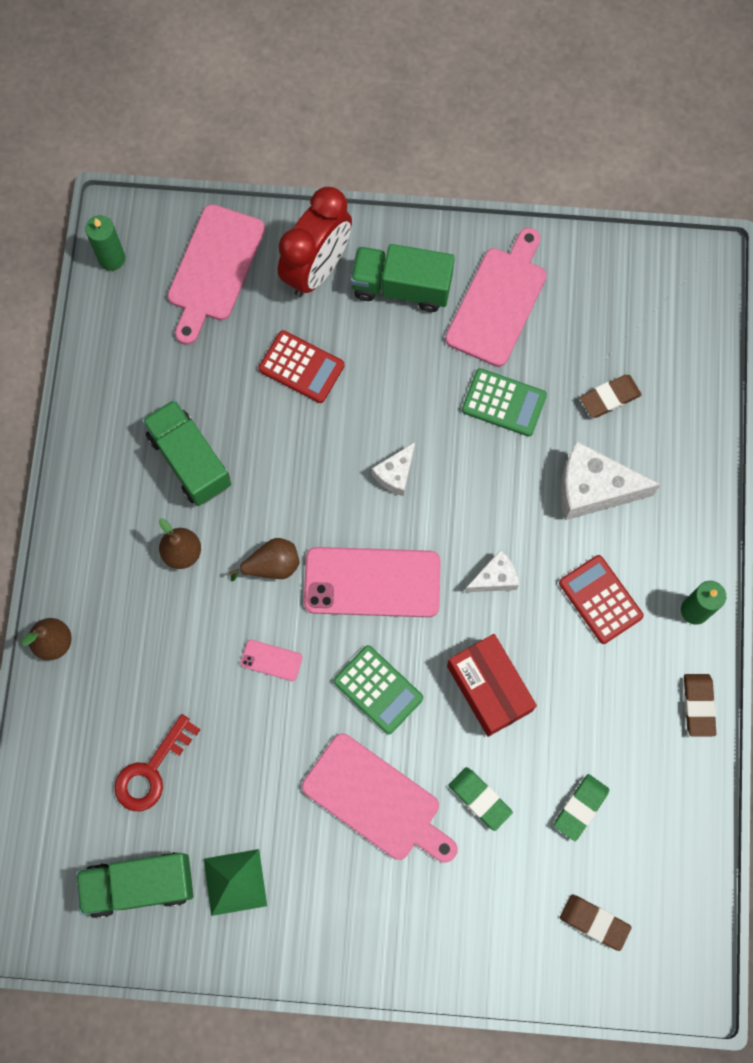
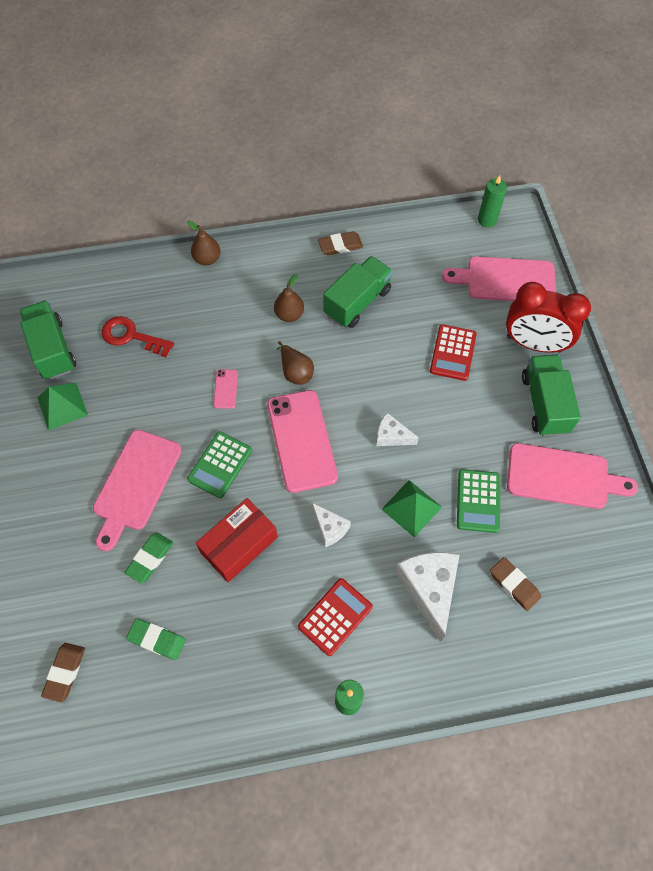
camera: 75 degrees right, 10 degrees down
(493, 479) = (411, 508): none -> green pyramid
(698, 705) = (264, 723): brown eraser -> brown eraser (340, 246)

